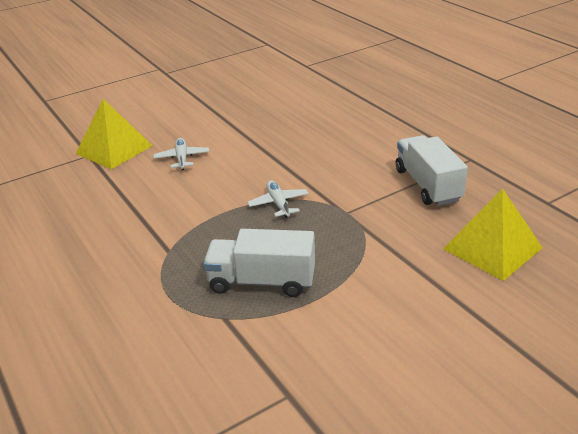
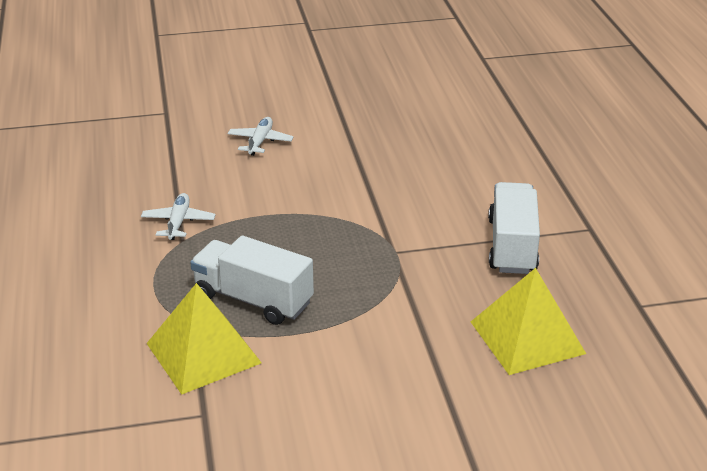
camera: 20 degrees right, 0 degrees up
(114, 149) = (196, 112): yellow pyramid -> yellow pyramid (203, 353)
(278, 204) = (328, 221): white plane -> white plane (178, 222)

